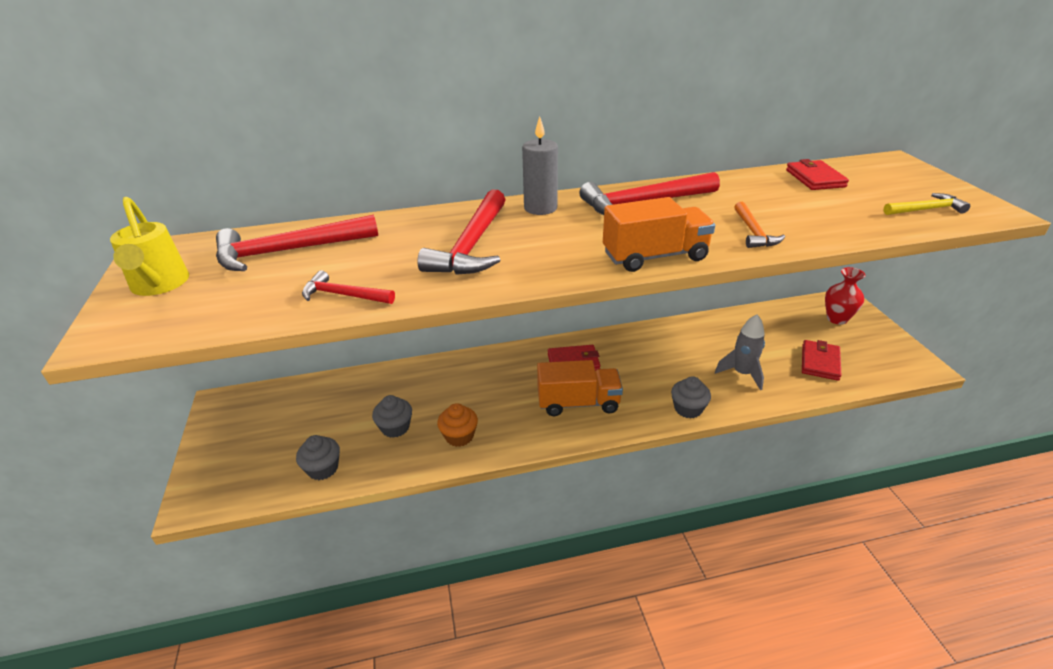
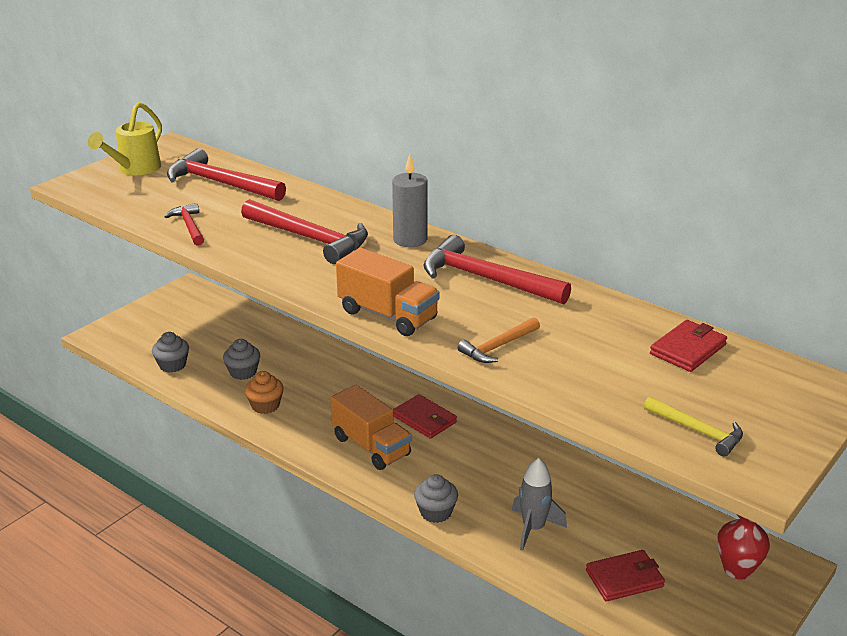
camera: 50 degrees right, 5 degrees down
(472, 245) = (309, 238): red hammer -> red hammer turned 120 degrees counterclockwise

